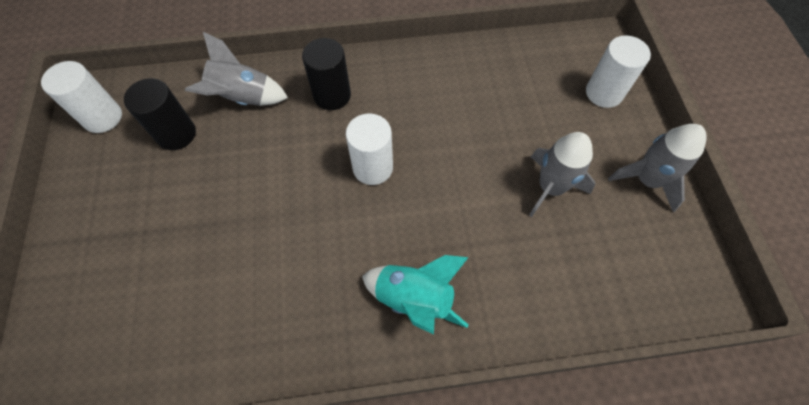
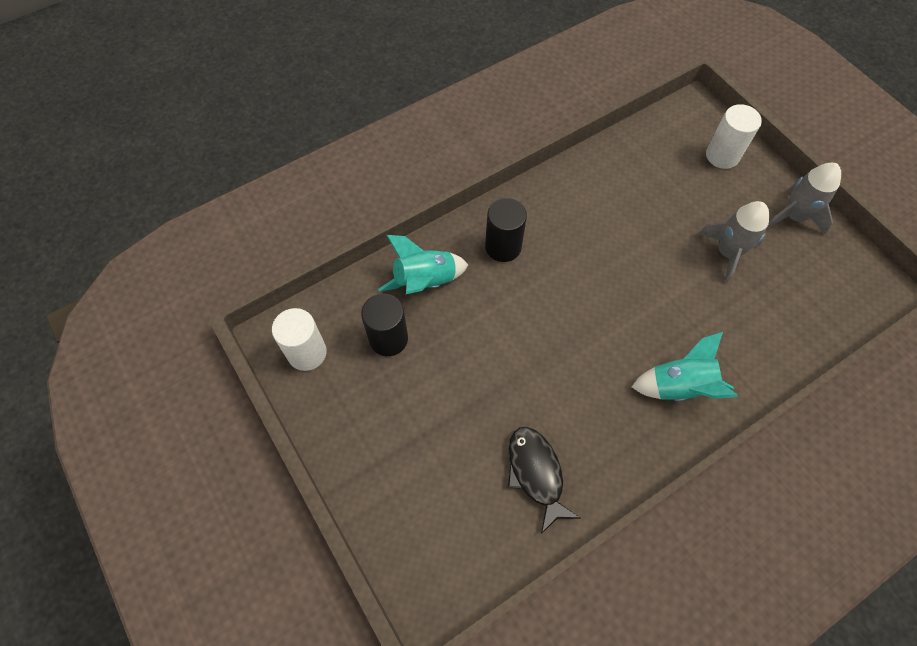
camera: 25 degrees left, 0 degrees up
(216, 317) = (536, 473): none -> black fish
(242, 98) = (425, 282): grey rocket -> turquoise rocket
(372, 167) = (579, 296): white cylinder -> none

